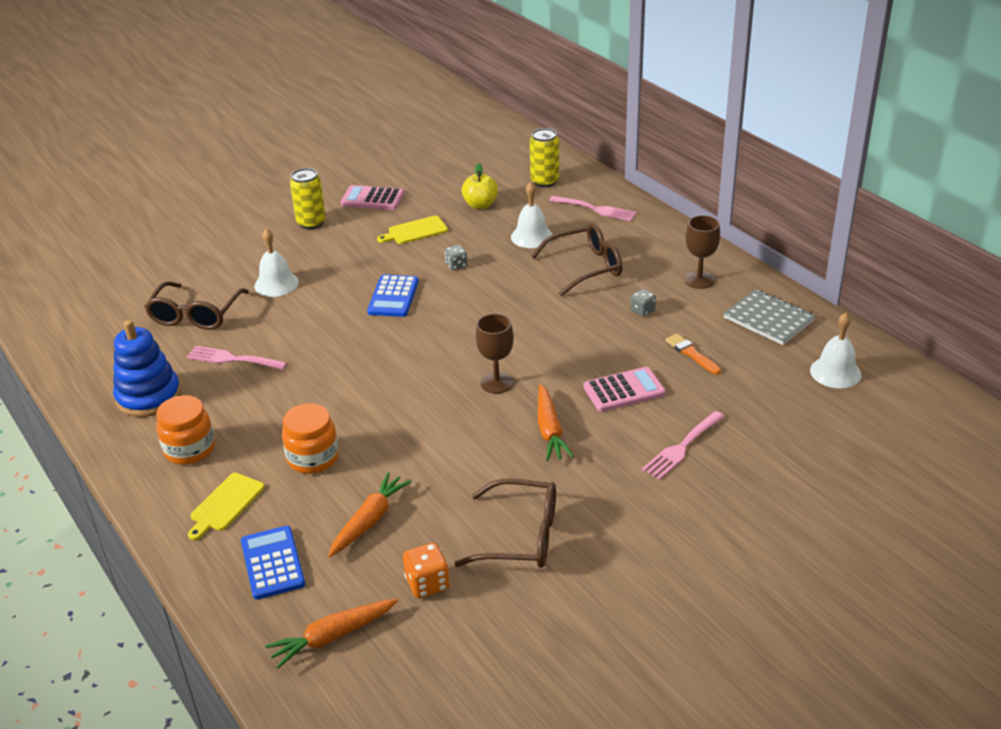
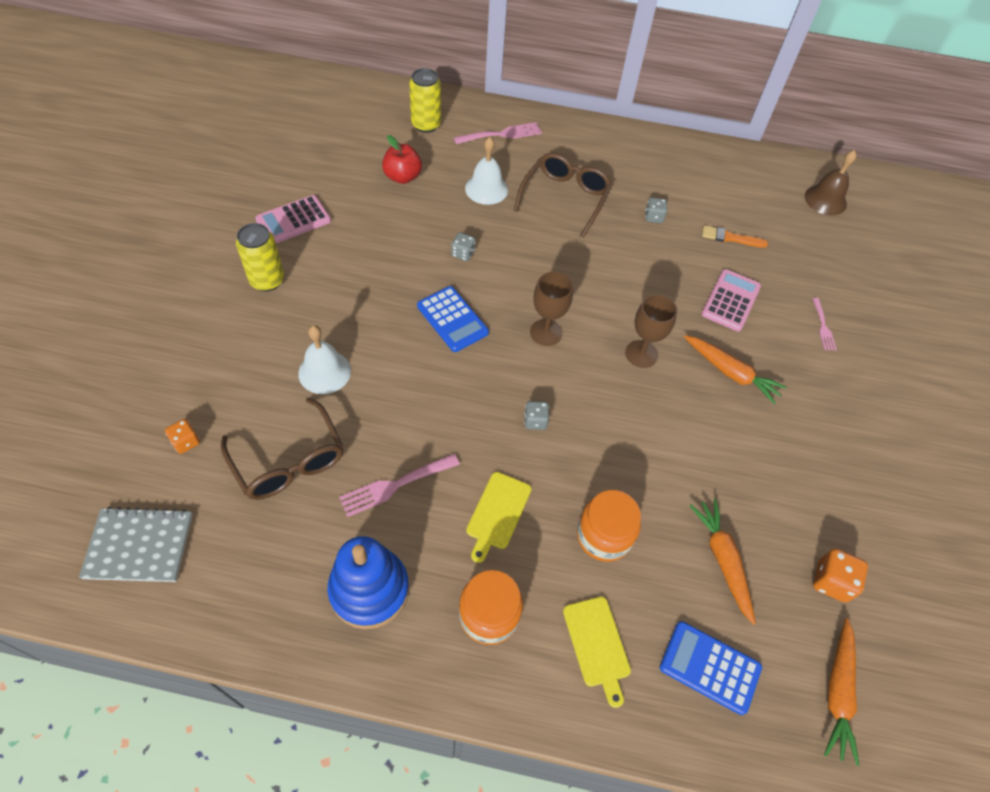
camera: 50 degrees left, 20 degrees up
(159, 278) = (186, 442): none -> orange dice
(363, 377) = (535, 421): none -> grey dice
(415, 231) = (380, 236): yellow cutting board -> yellow cutting board (497, 513)
(480, 205) = (402, 177): yellow apple -> red apple
(521, 536) = (831, 484): brown glasses -> none
(682, 447) = (823, 327): pink fork -> pink fork, size x0.62
(699, 280) = (655, 166): brown goblet -> brown goblet (546, 332)
(768, 319) = (738, 177): grey notebook -> grey notebook (139, 546)
(835, 372) = (825, 200): white bell -> brown bell

